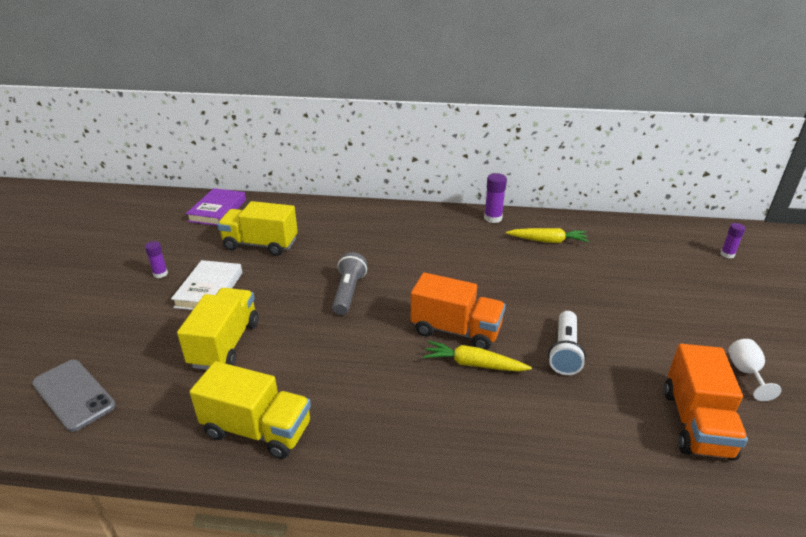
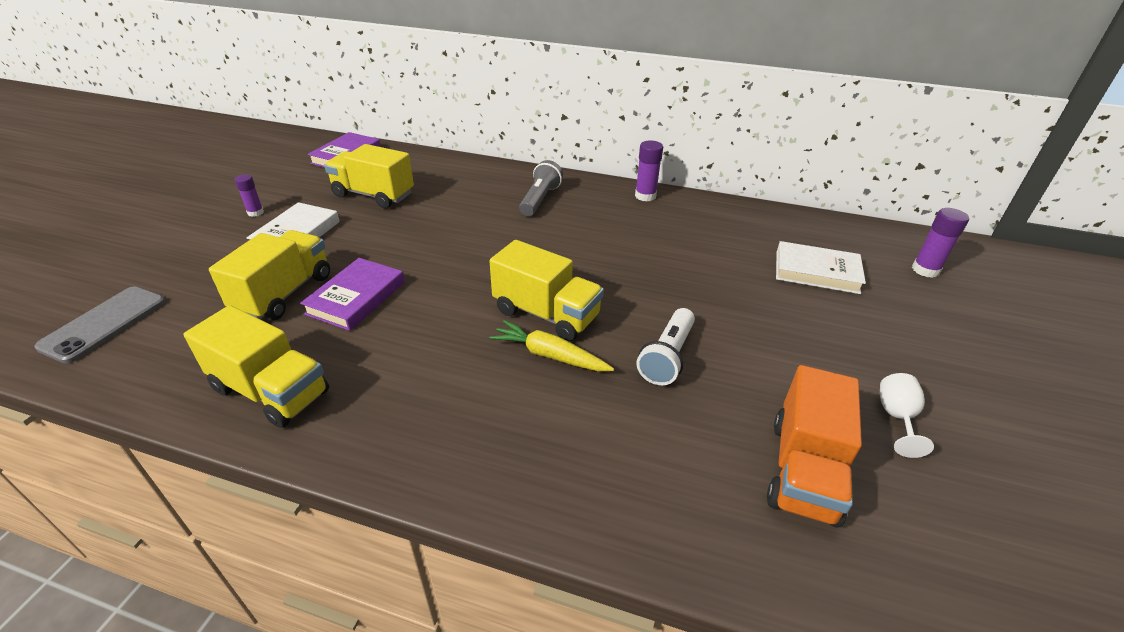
camera: 10 degrees right, 5 degrees up
(73, 395) = (104, 324): grey phone -> grey phone turned 60 degrees clockwise
(291, 339) = (356, 298): none -> purple book
(348, 292) = (443, 256): grey flashlight -> grey flashlight (540, 199)
(456, 330) = (546, 314): orange truck -> yellow truck
(547, 241) = (700, 228): yellow carrot -> none
(649, 267) = (816, 272): none -> white book
(727, 254) = (925, 270): purple glue stick -> purple glue stick, size x1.51

